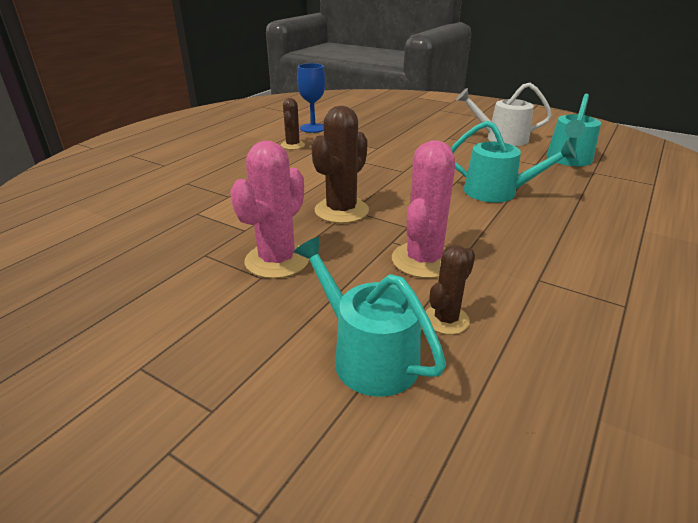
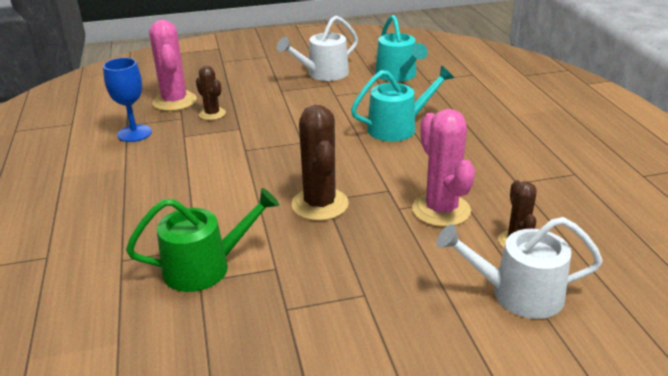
camera: 45 degrees left, 0 degrees up
(213, 208) = (205, 267): none -> green watering can
(277, 260) = (351, 274): pink cactus -> pink cactus (174, 101)
(292, 145) = (151, 163): brown cactus -> brown cactus (212, 114)
(368, 356) = (518, 294): turquoise watering can -> white watering can

